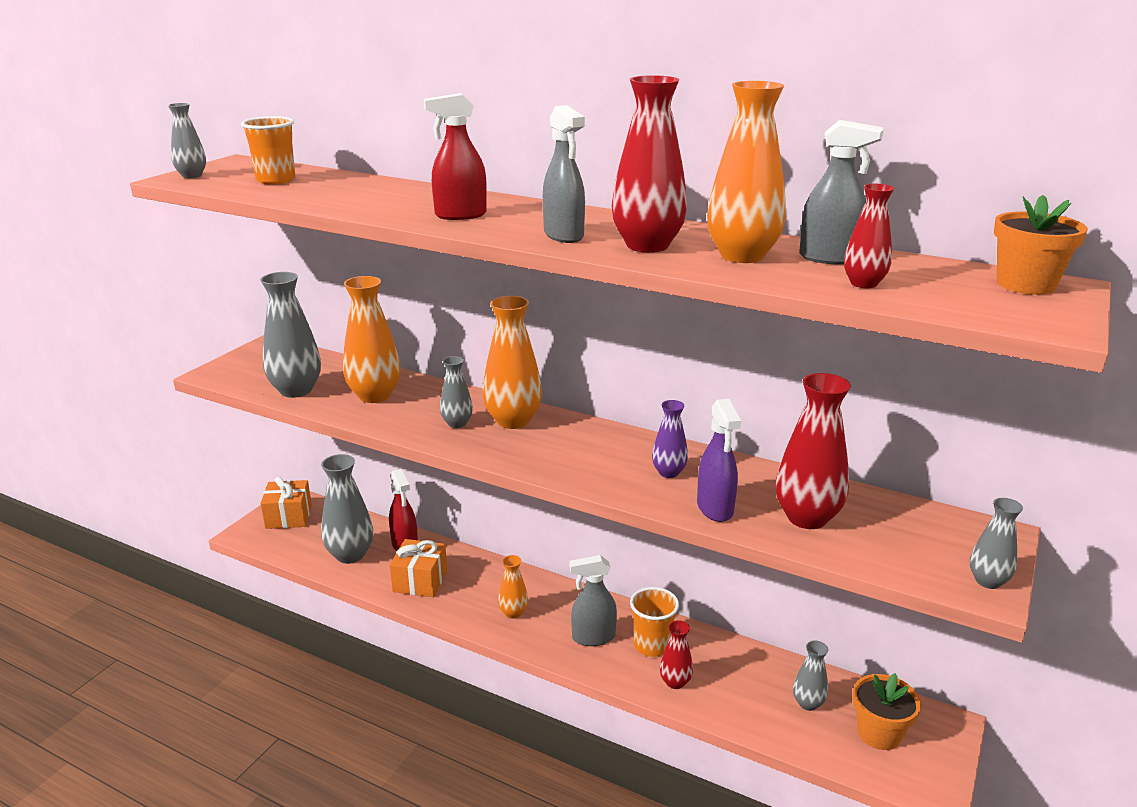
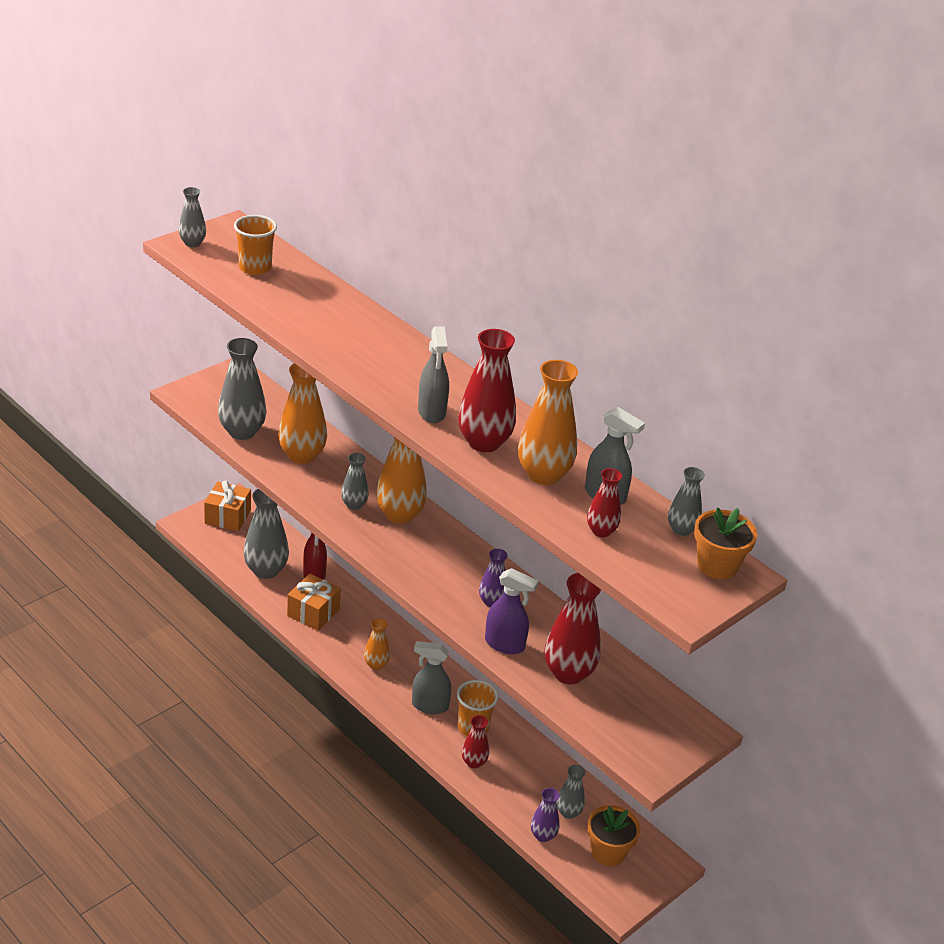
camera: 15 degrees right, 10 degrees up
(460, 215) = (371, 362): red spray bottle -> none
(715, 508) = (505, 644): purple spray bottle -> purple spray bottle turned 75 degrees counterclockwise
(800, 739) = (543, 835): none -> purple vase
(988, 581) = (658, 763): grey vase -> grey vase (681, 529)

